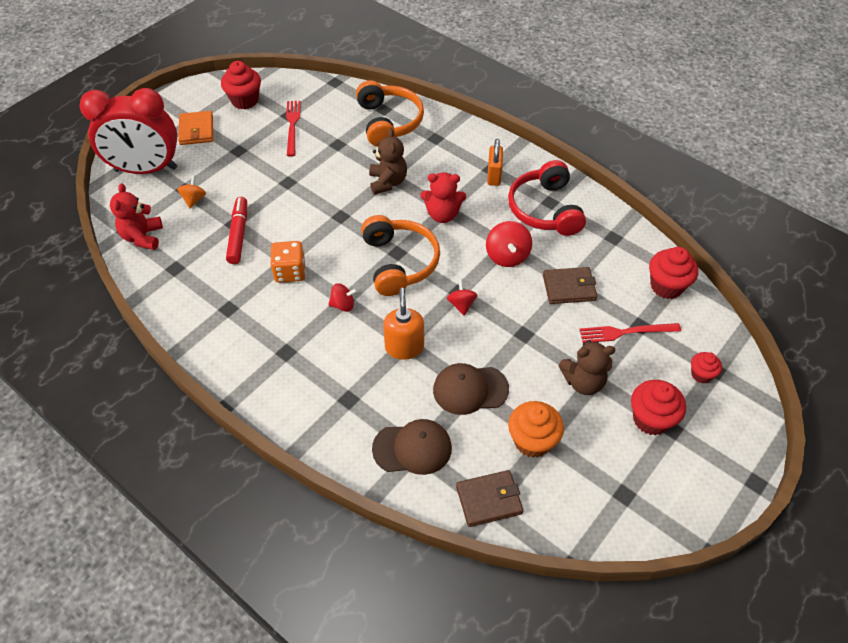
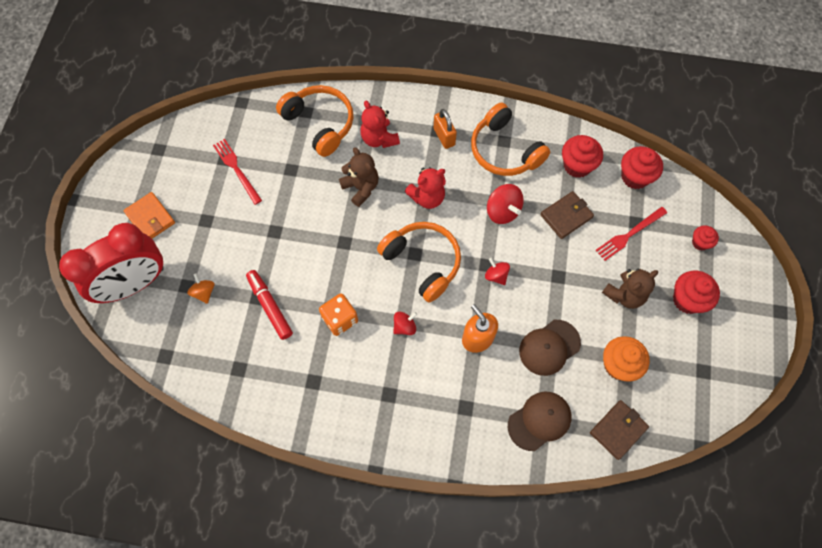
camera: 30 degrees left, 15 degrees up
(142, 237) = (186, 354): red teddy bear -> red teddy bear (379, 138)
(245, 100) = (172, 163): red cupcake -> red cupcake (577, 165)
(545, 209) = (505, 150): red headphones -> orange headphones

